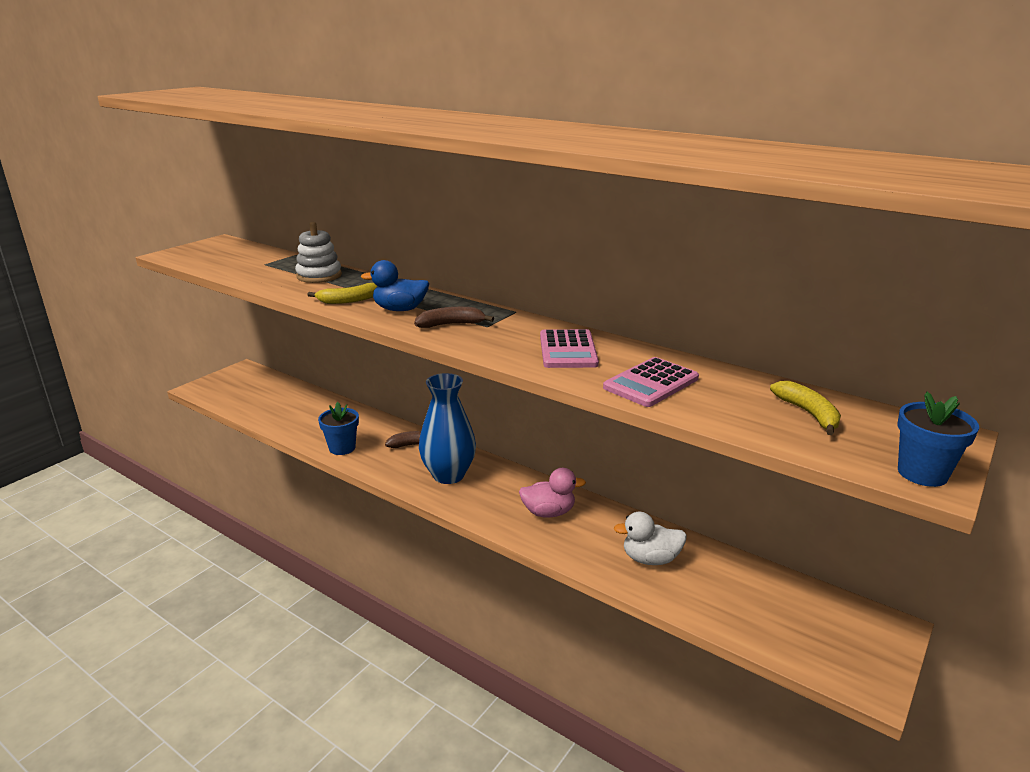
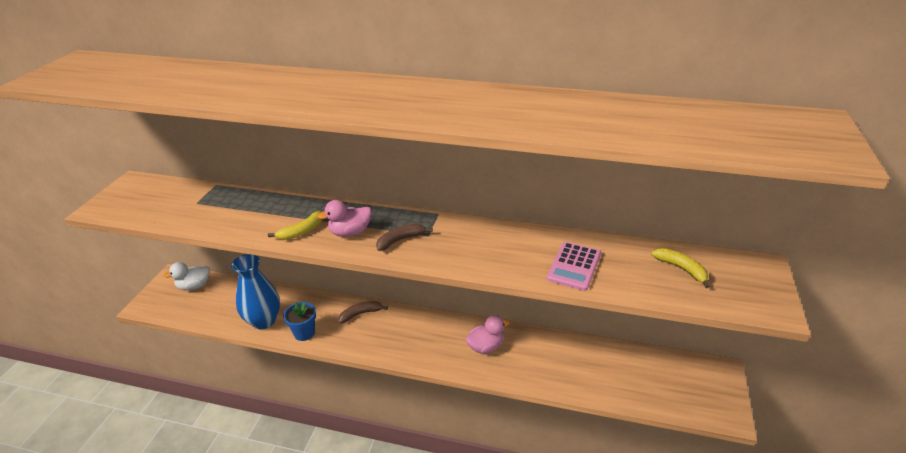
camera: 20 degrees left, 10 degrees up
(319, 276) = (255, 207): white stacking toy -> none
(400, 309) = (350, 232): blue duck -> pink duck
(448, 475) = (399, 335): blue vase -> blue vase (263, 321)
(568, 350) = (500, 247): pink calculator -> none
(650, 559) = (568, 364): white duck -> white duck (194, 286)
(922, 473) = (767, 304): blue flower pot -> none

